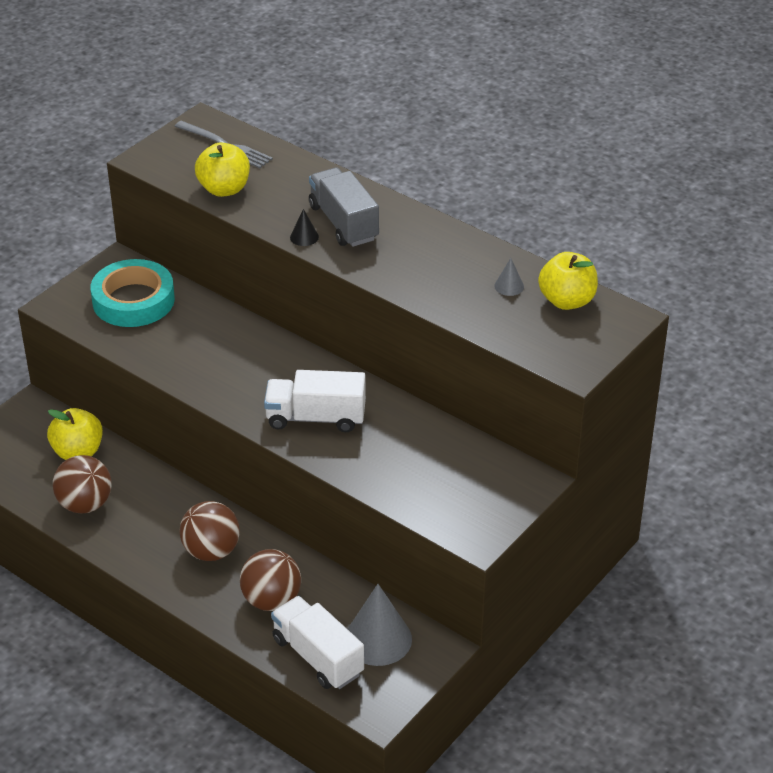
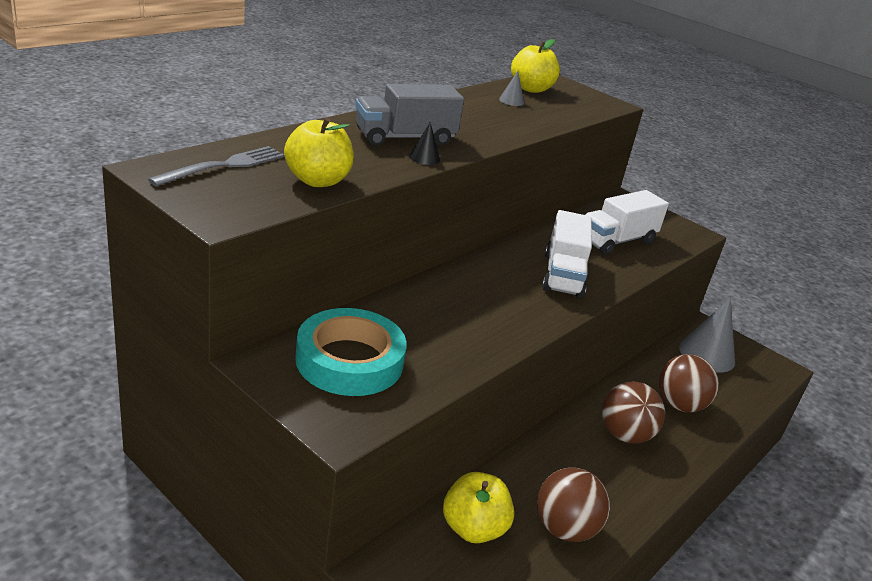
camera: 90 degrees left, 10 degrees down
(317, 656) = (736, 388): white truck -> white truck (617, 241)

